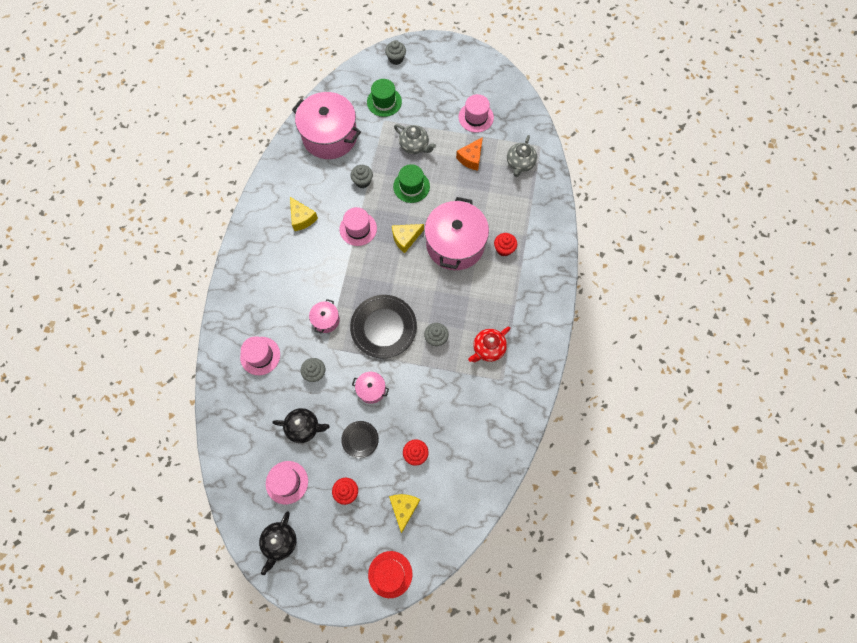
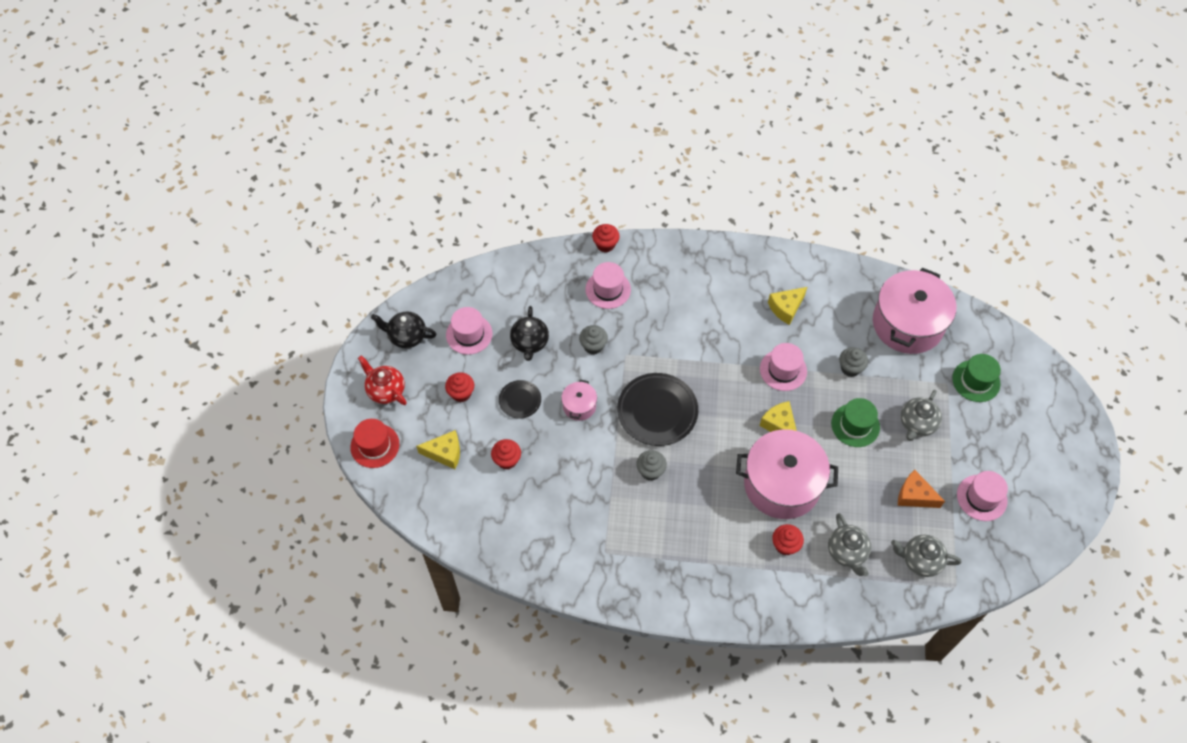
camera: 85 degrees right, 10 degrees down
(213, 353) = (605, 244): none -> red cupcake
(326, 320) = (659, 349): pink pot -> none
(396, 59) = (1049, 389): grey cupcake -> none
(488, 349) = (644, 533): red teapot -> red teapot (386, 390)
(511, 209) = (847, 552): none -> grey teapot

